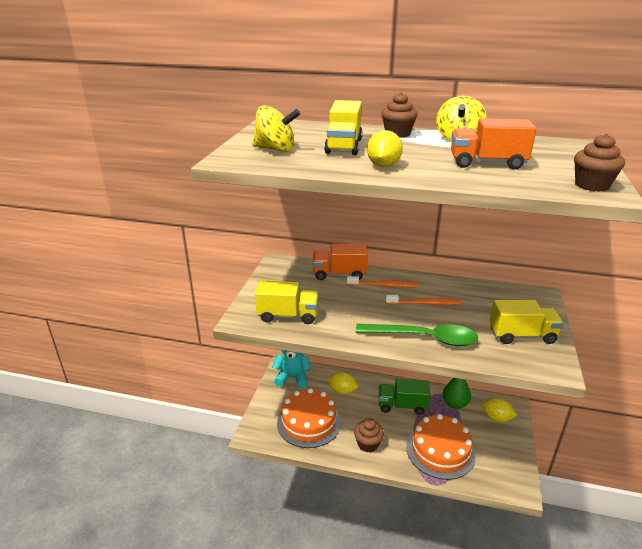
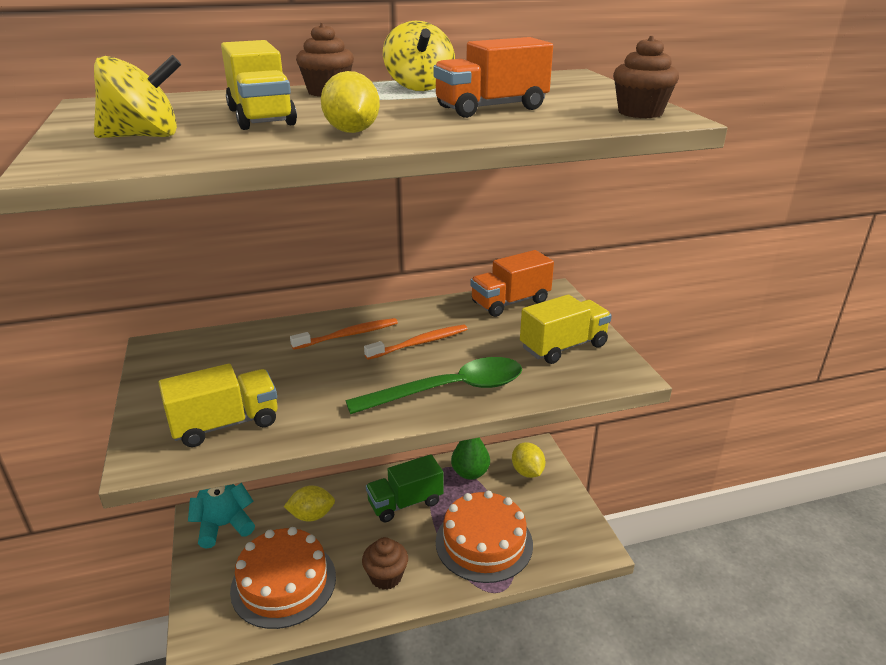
camera: 30 degrees left, 0 degrees up
(339, 274) = (272, 337): orange truck -> orange truck (510, 302)
(496, 418) = (527, 472): yellow lemon -> yellow lemon turned 75 degrees clockwise

